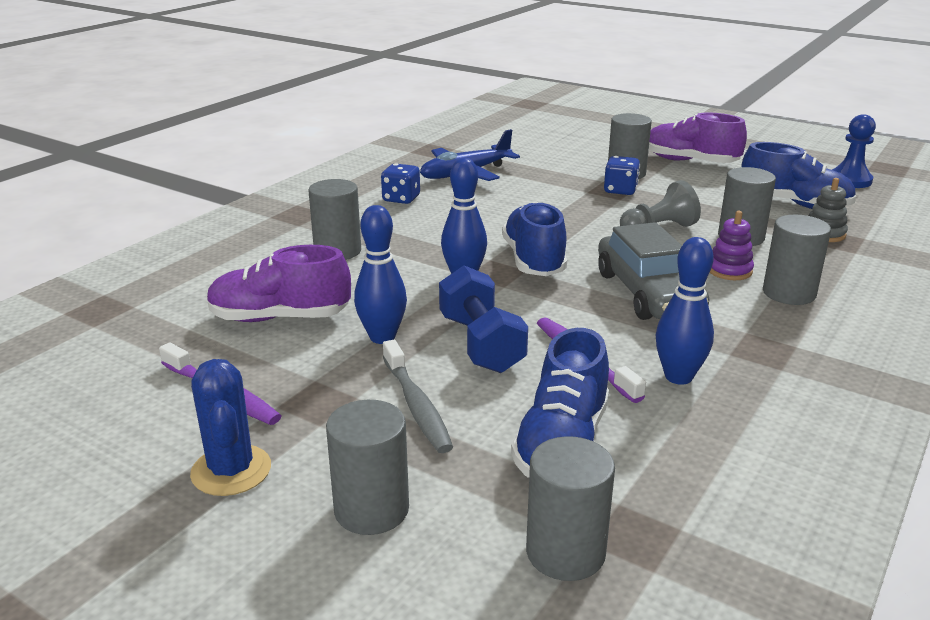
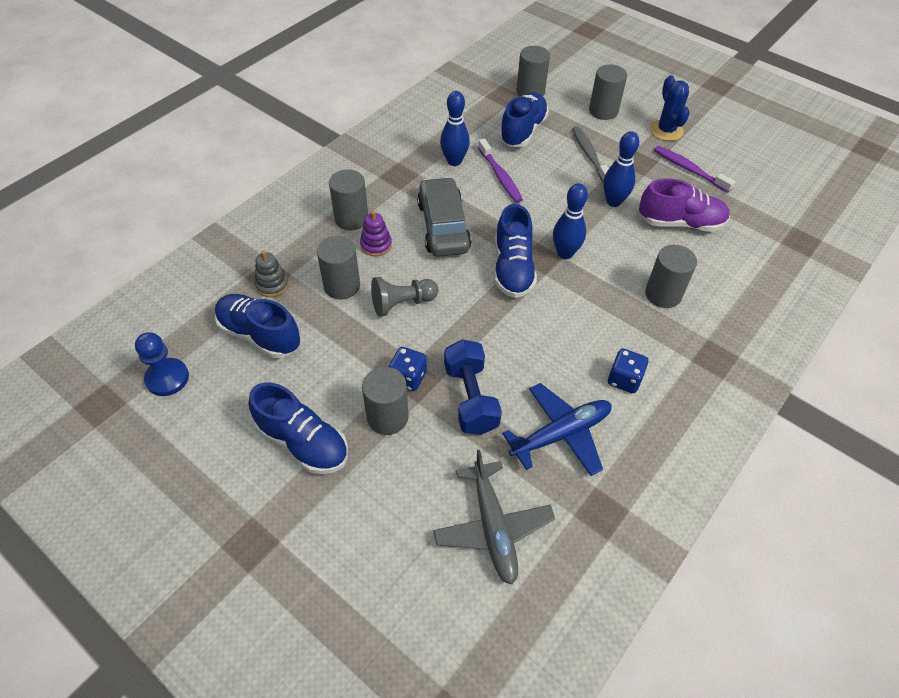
camera: 175 degrees left, 25 degrees up
(481, 344) = (556, 192): blue dumbbell -> blue dumbbell (470, 398)
(516, 142) = (493, 527): none -> grey plane
(690, 162) = (303, 442): purple shoe -> blue shoe

